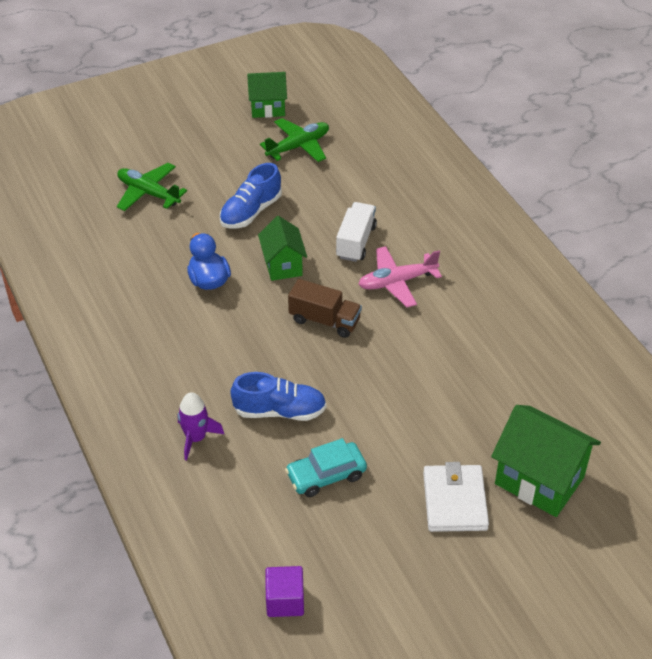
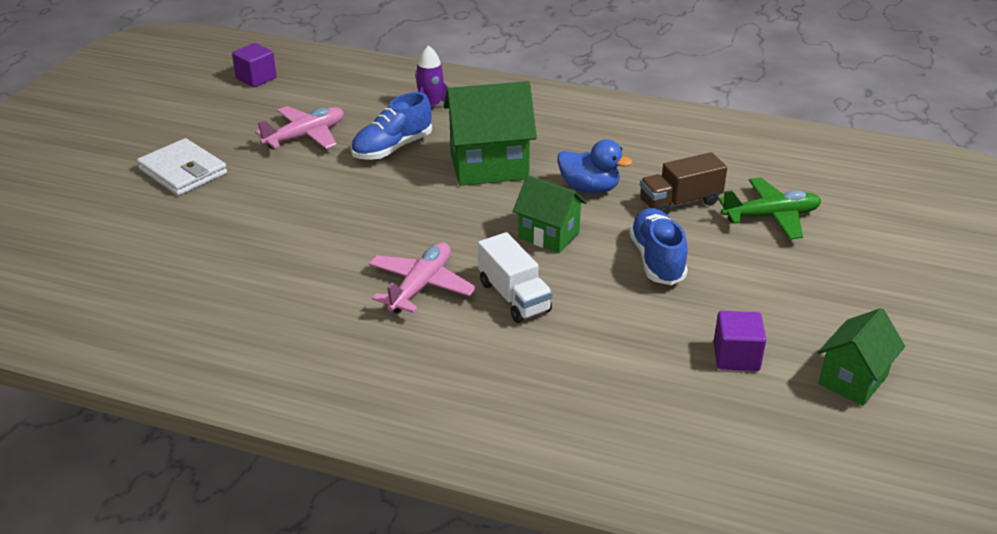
camera: 135 degrees right, 10 degrees down
(298, 146) = (736, 356): green plane -> purple cube
(324, 320) = (444, 218): brown truck -> brown truck (680, 202)
(326, 475) = (305, 136): turquoise car -> pink plane
(539, 480) = (117, 217): green house -> green house (489, 166)

